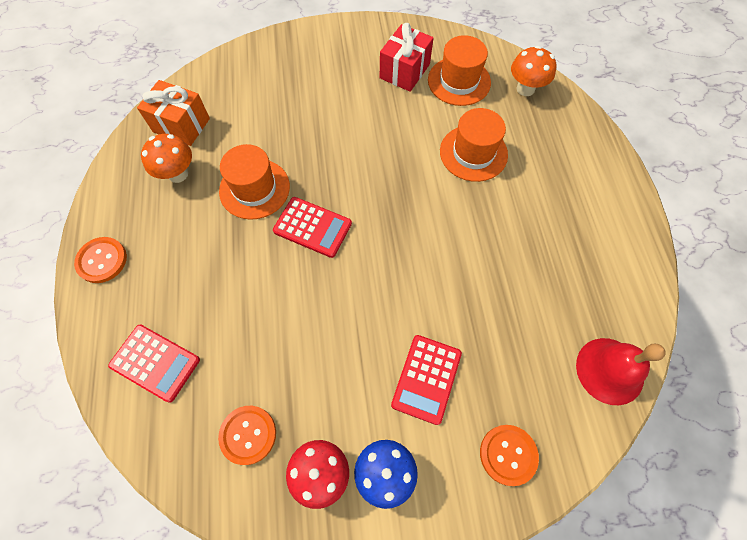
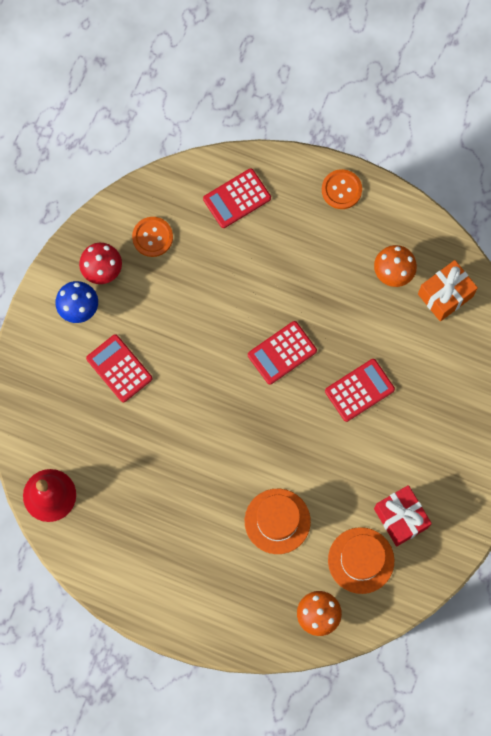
camera: 120 degrees right, 10 degrees up
(254, 189) = (344, 326): orange hat -> none
(311, 148) = (359, 390): none -> red calculator
(508, 454) = (42, 390): orange button -> none

